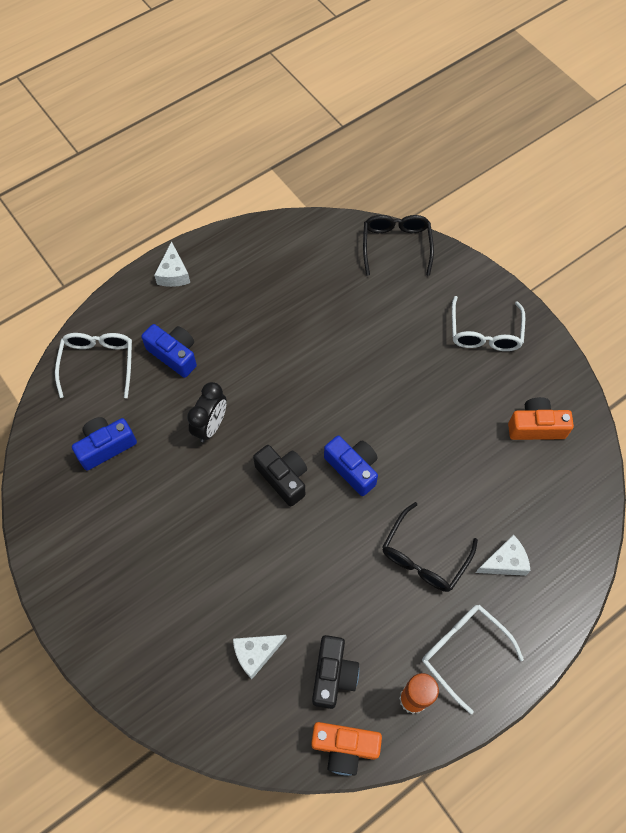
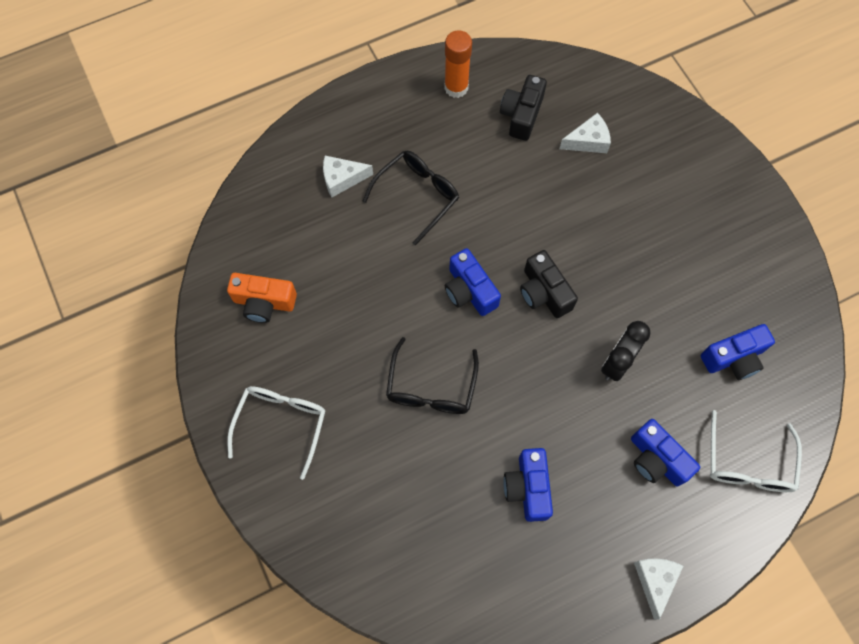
camera: 170 degrees left, 5 degrees up
(276, 319) = (528, 488): none -> blue camera
(344, 747) = (521, 64): orange camera -> none
(396, 245) = (355, 573): black glasses -> black glasses (431, 387)
(463, 651) = (403, 115): white glasses -> none

